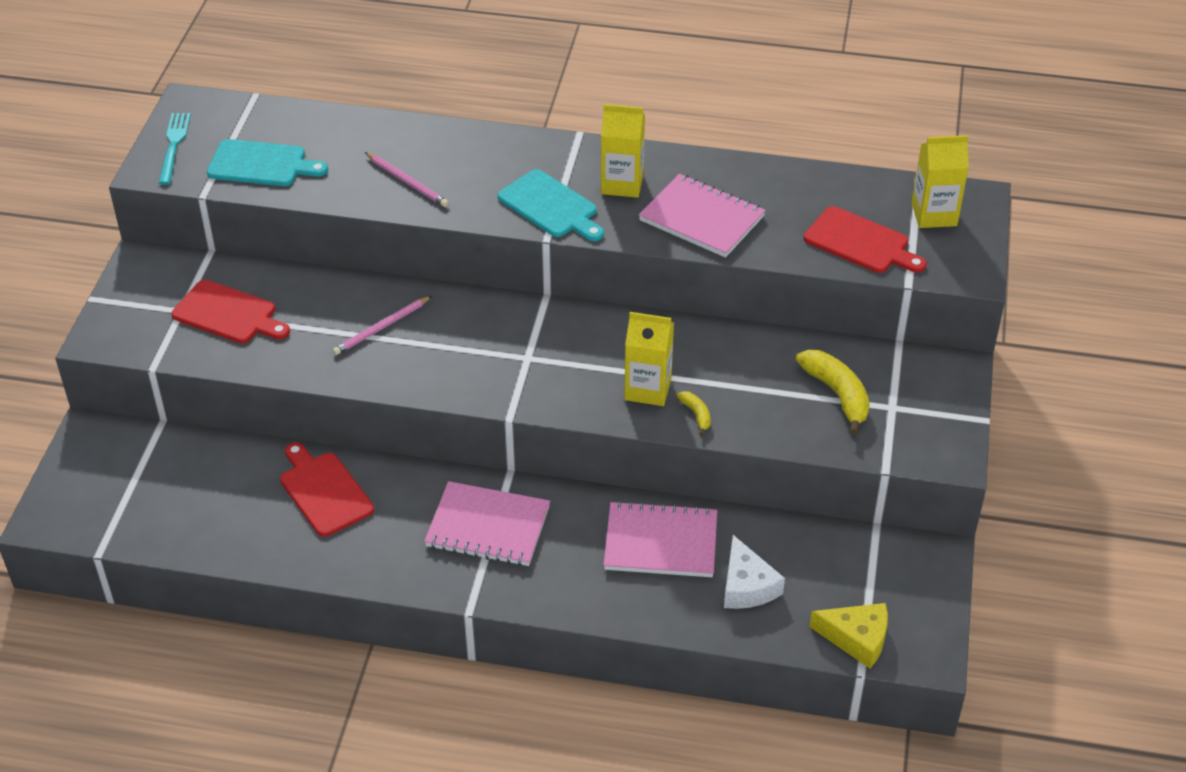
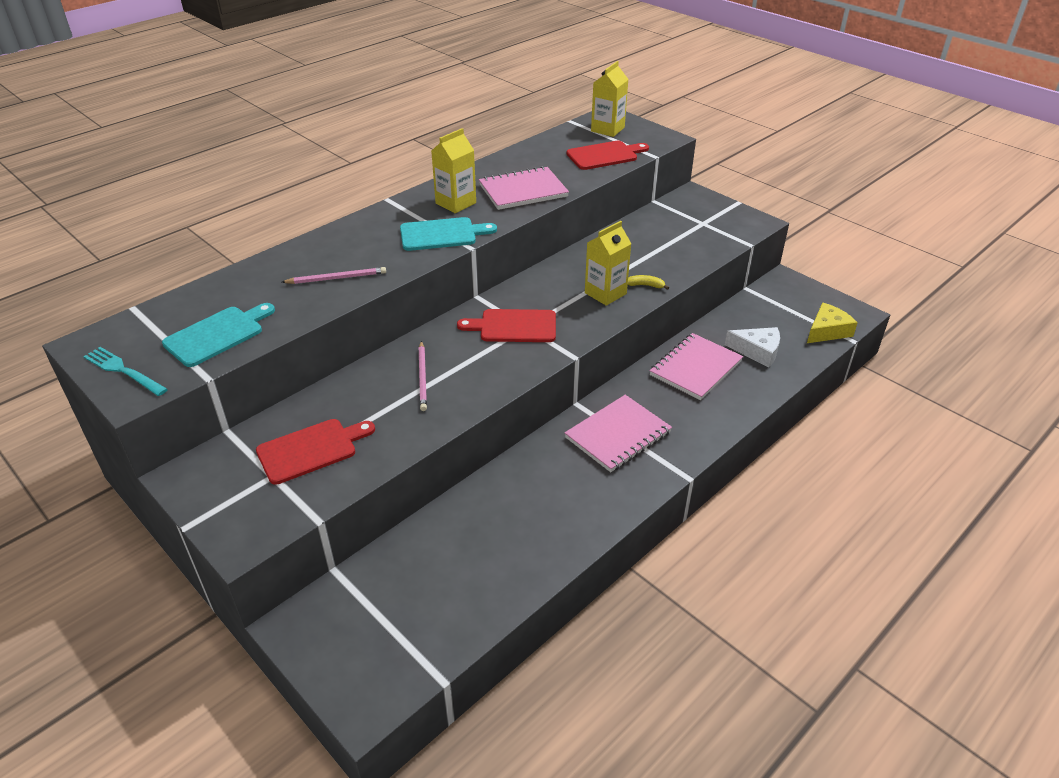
camera: 55 degrees left, 5 degrees down
(324, 491) = (507, 503): red cutting board -> red cutting board (514, 326)
(837, 394) = (676, 234): yellow banana -> none

